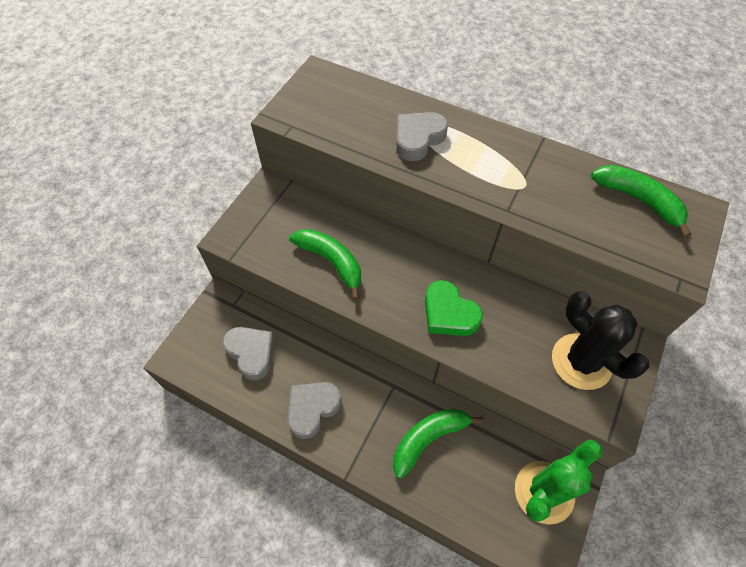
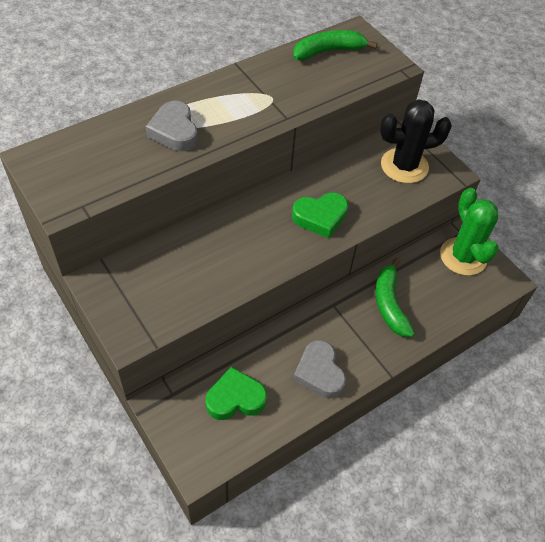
camera: 65 degrees left, 5 degrees down
(251, 353) = (235, 398): grey heart -> green heart
(331, 262) = (218, 270): green banana -> none

